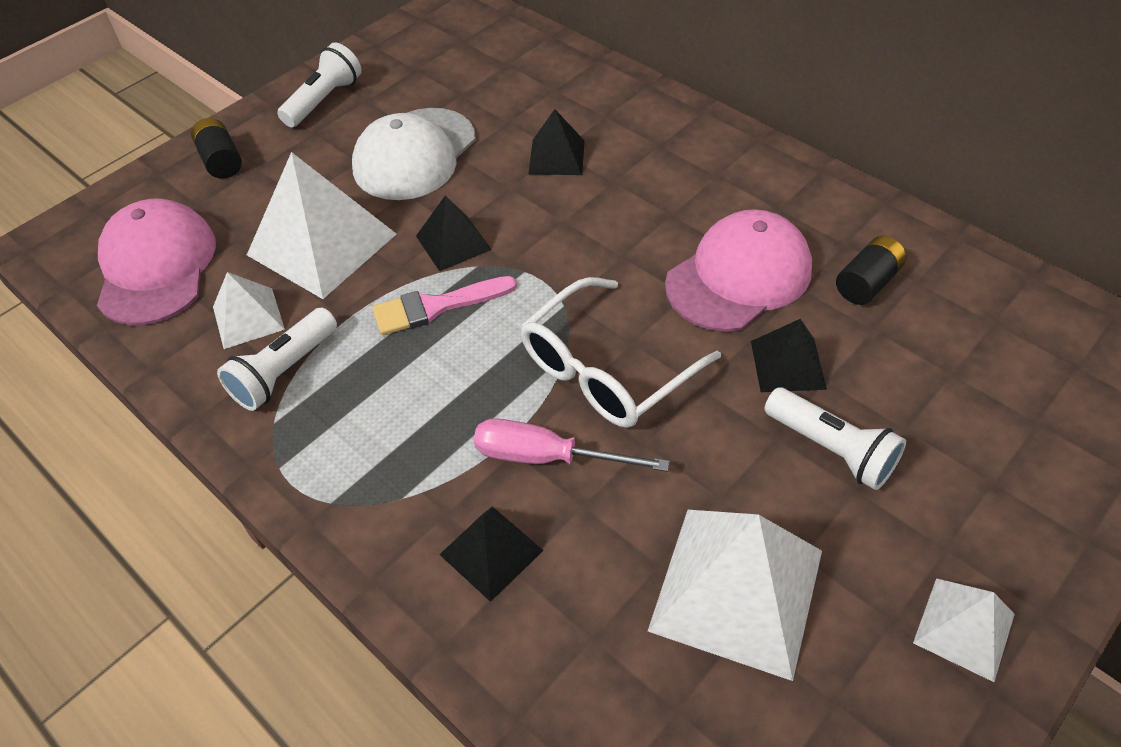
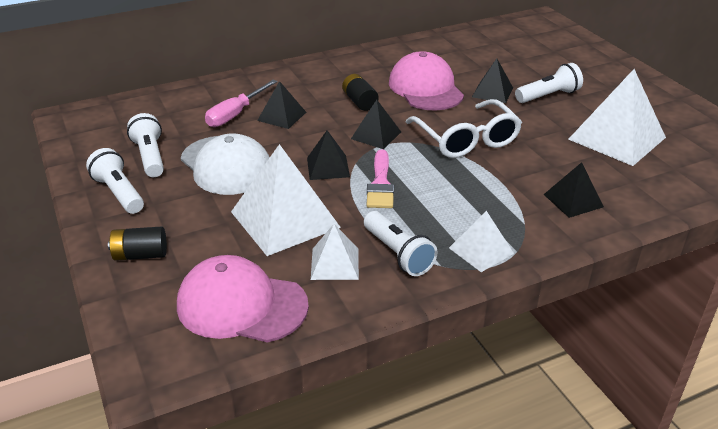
camera: 70 degrees left, 15 degrees down
(404, 91) = (150, 157): none -> white flashlight
(546, 457) = (517, 170): pink screwdriver -> pink screwdriver (235, 114)
(560, 263) = (376, 135): none -> black pyramid
(867, 283) = (453, 60): black battery -> black battery (360, 102)
(964, 628) = (649, 95): white pyramid -> white pyramid (481, 250)

